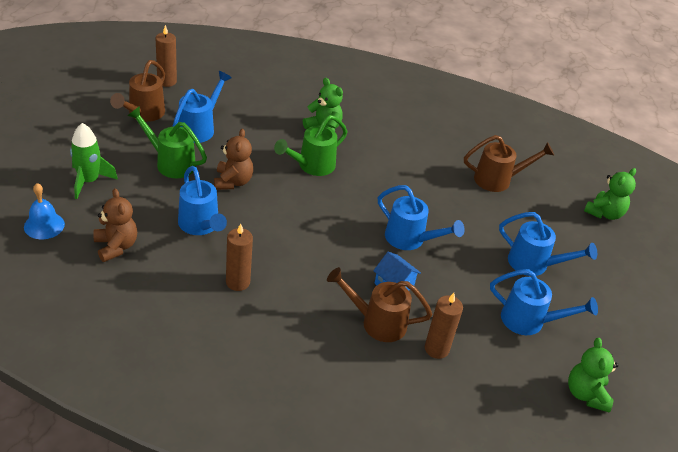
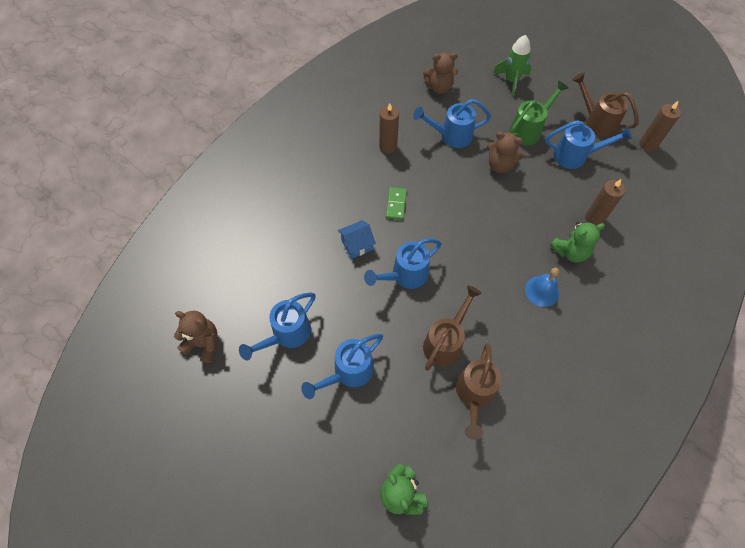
camera: 115 degrees right, 20 degrees up
(44, 225) = (467, 55): blue bell -> blue bell (542, 291)
(199, 128) = (575, 156): blue watering can -> blue watering can turned 45 degrees counterclockwise
(312, 166) = (515, 227): green watering can -> none
(324, 260) = (396, 204): none -> green domino
(377, 322) = (323, 221): brown watering can -> brown watering can (445, 342)
(436, 349) = (285, 252): brown candle -> brown candle (594, 218)
(586, 394) = (203, 343): green teddy bear -> brown teddy bear

